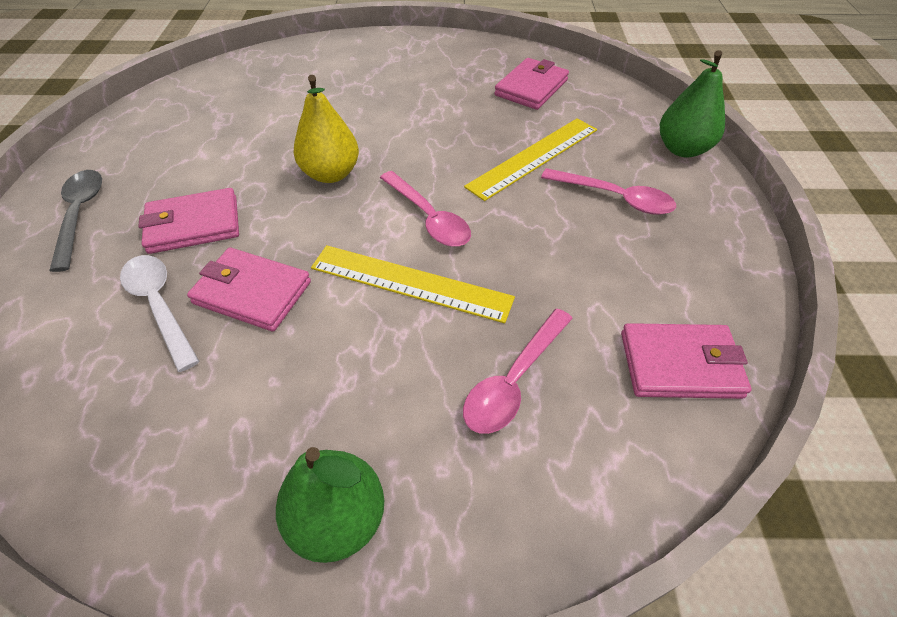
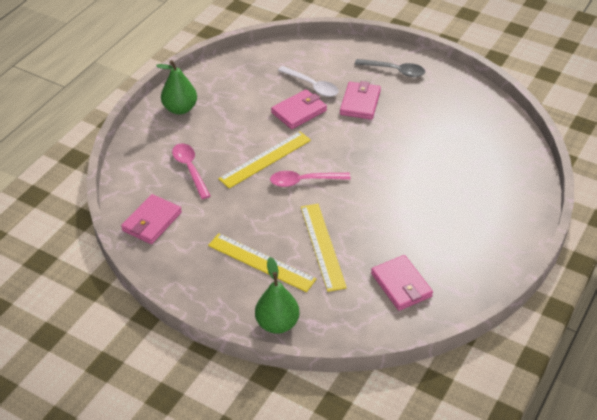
camera: 120 degrees right, 5 degrees down
(159, 306) = (312, 86): white spoon -> white spoon turned 45 degrees clockwise
(331, 174) = (368, 157): yellow pear -> none
(615, 198) = (261, 262): pink spoon -> yellow ruler

